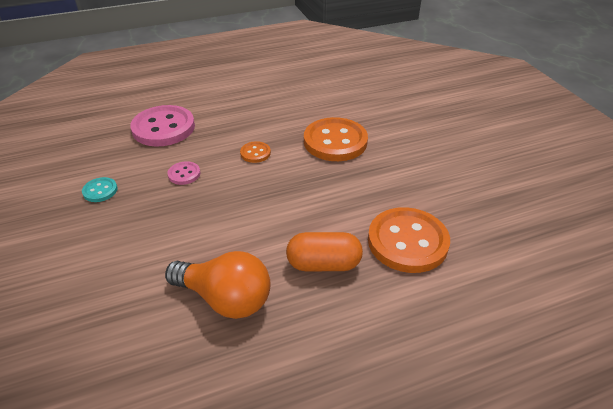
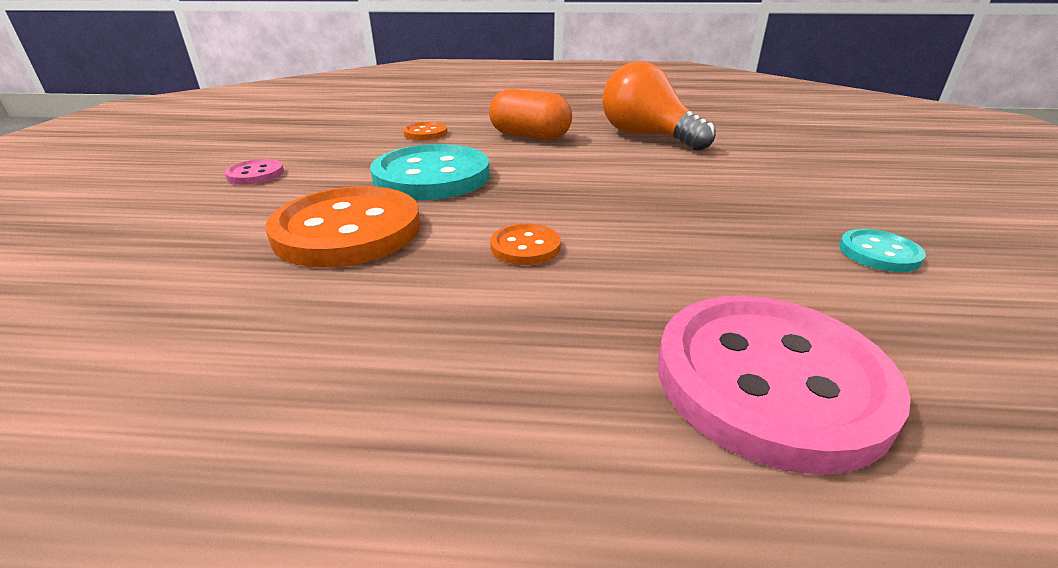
camera: 155 degrees left, 10 degrees down
(184, 174) = (693, 244): pink button -> pink button (255, 174)
(341, 188) = (432, 176): none -> turquoise button
(407, 242) = (425, 133): orange button -> orange button, size x0.46

